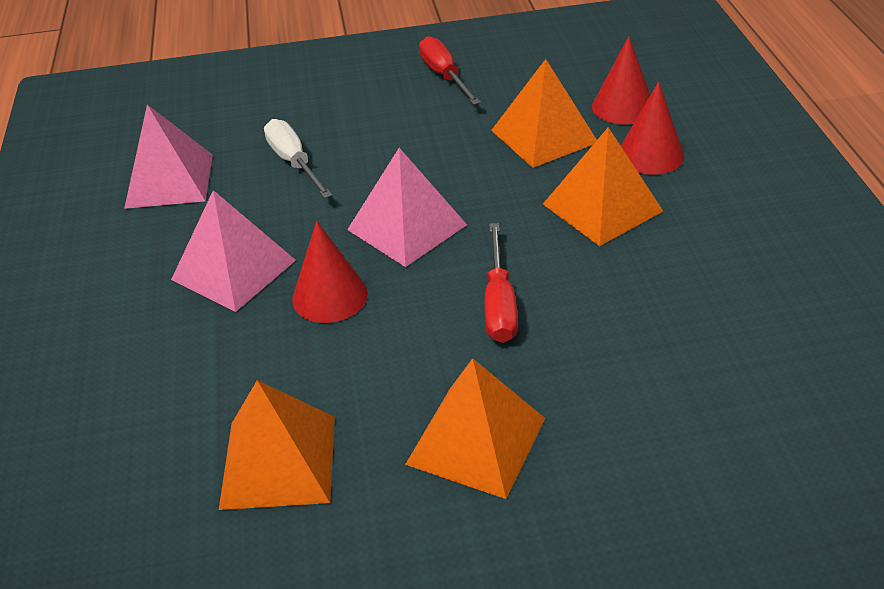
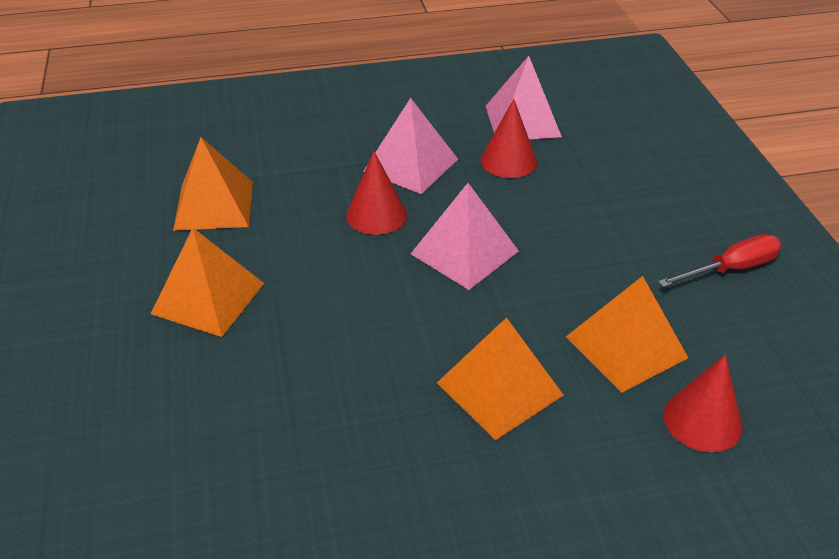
camera: 85 degrees right, 0 degrees up
(294, 162) = (555, 181): white screwdriver -> none
(499, 303) = (358, 311): red screwdriver -> none
(650, 155) = (603, 438): red cone -> red cone (508, 161)

